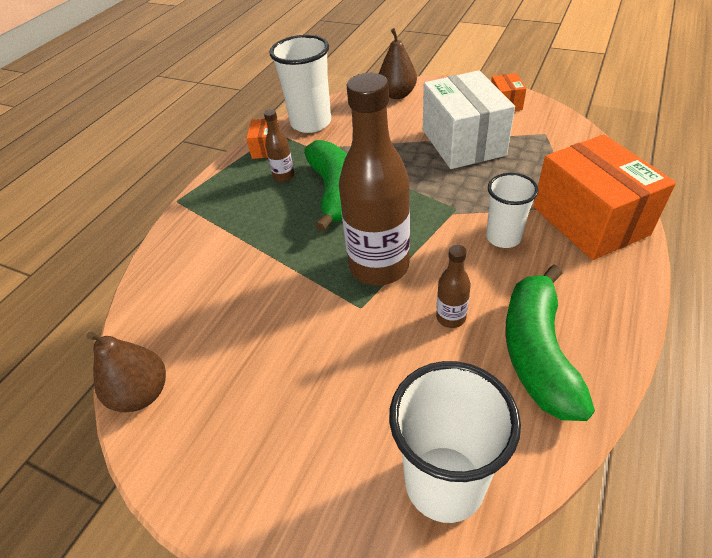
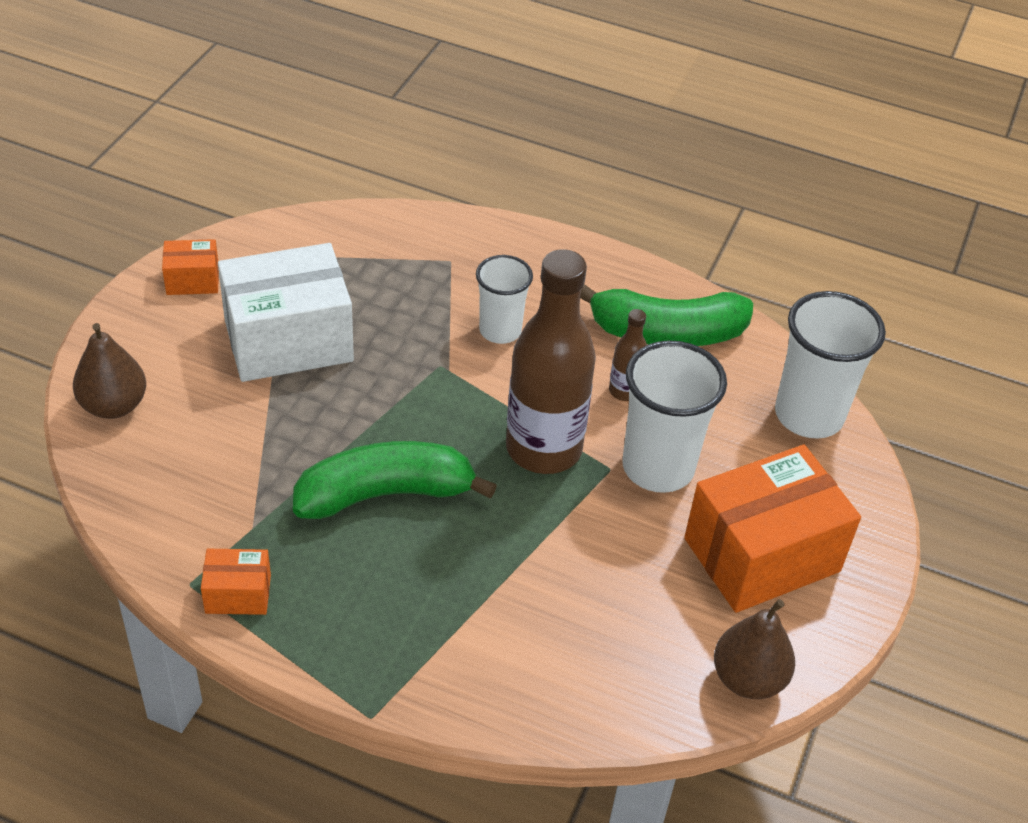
camera: 100 degrees left, 0 degrees up
(284, 176) = (329, 562): brown bottle -> none
(311, 123) = (170, 531): white cup -> white cup (658, 467)
(589, 220) = (477, 256): orange box -> orange box (762, 555)

